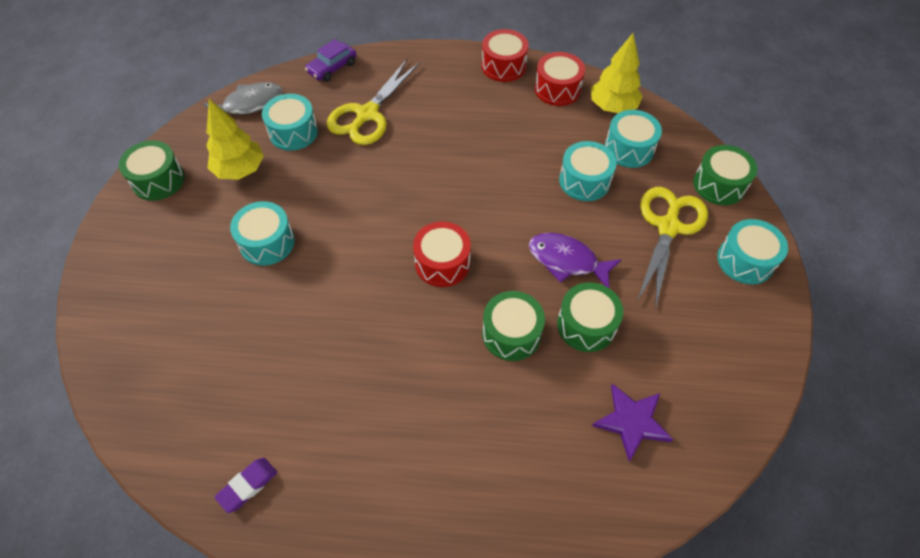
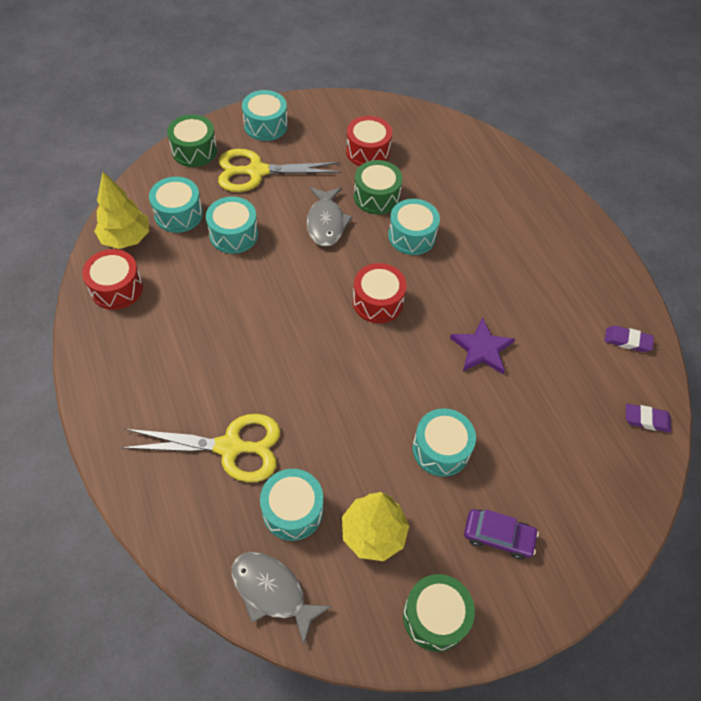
camera: 120 degrees left, 0 degrees up
(159, 437) = (646, 420): none -> purple eraser
(332, 67) = (166, 529): purple car -> purple car (498, 536)
(503, 66) = (96, 347): red drum -> red drum (368, 151)
(511, 333) = (412, 236): green drum -> turquoise drum
(567, 261) = (326, 222): purple fish -> grey fish
(632, 422) = (432, 157): purple star -> purple star (482, 349)

